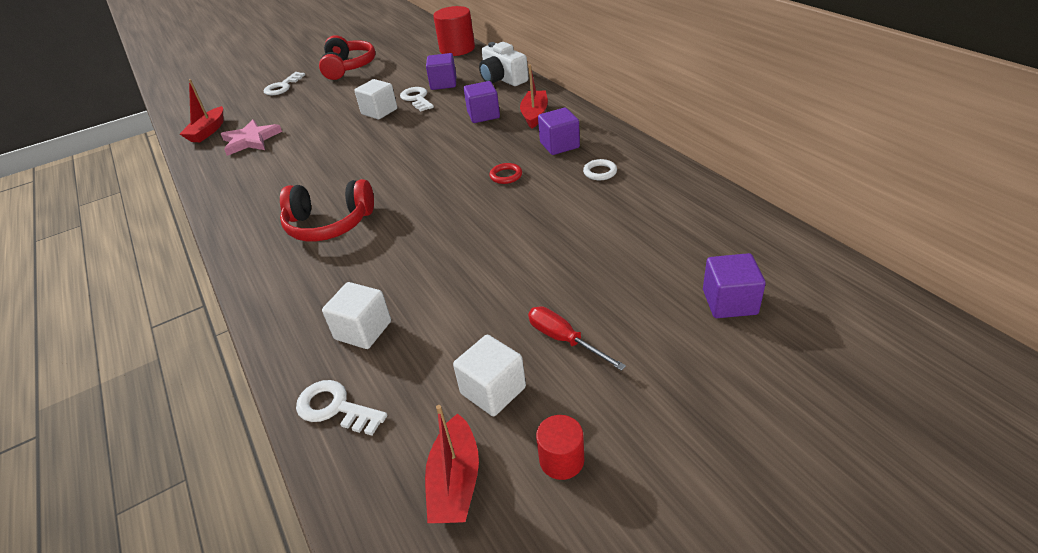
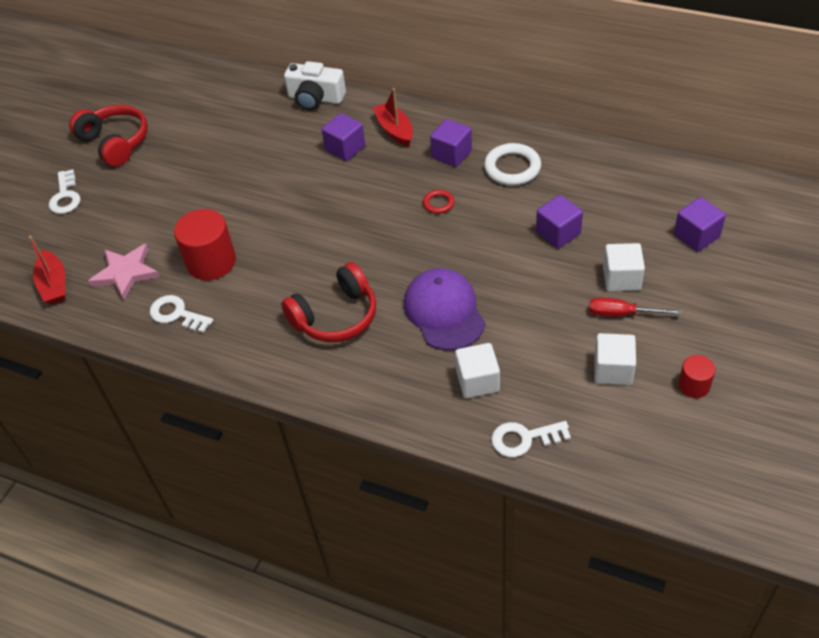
camera: 35 degrees left, 10 degrees up
(379, 111) = (230, 184): white cube -> white cube (621, 278)
(409, 258) = (444, 311): none -> purple cap
(417, 99) = (252, 154): white key -> white key (177, 314)
(443, 83) = (258, 126): purple cube -> purple cube (558, 233)
(455, 482) = (649, 432): red boat -> none
(457, 49) = (219, 76): red cylinder -> red cylinder (211, 262)
(600, 172) = (512, 168): white ring -> white ring, size x1.84

